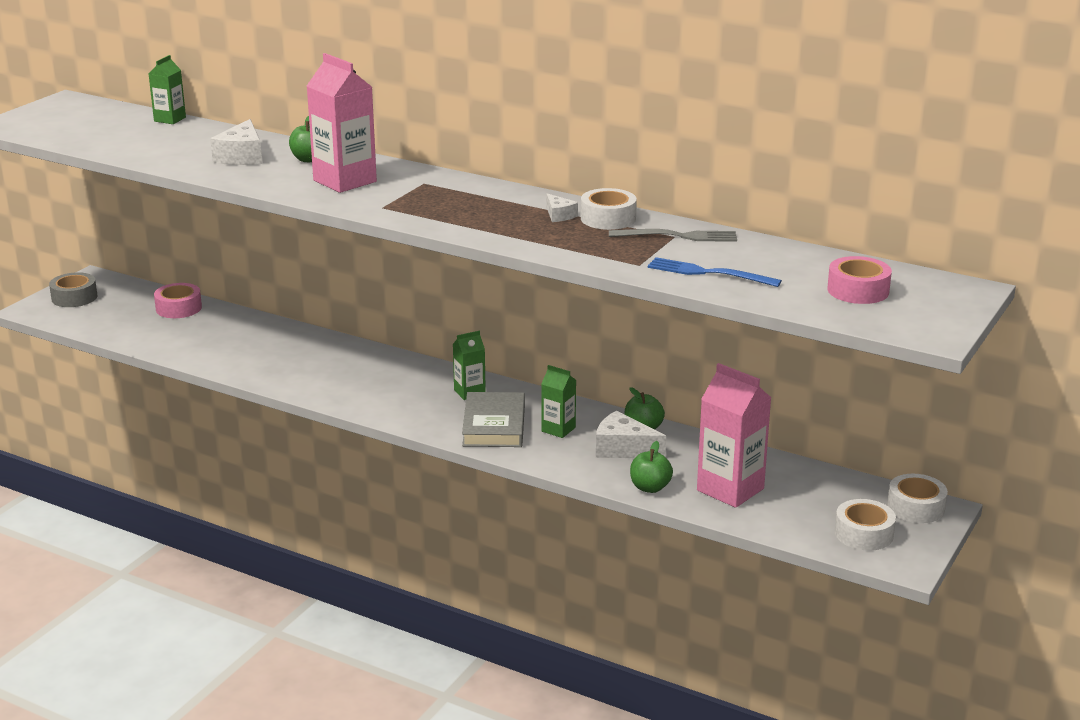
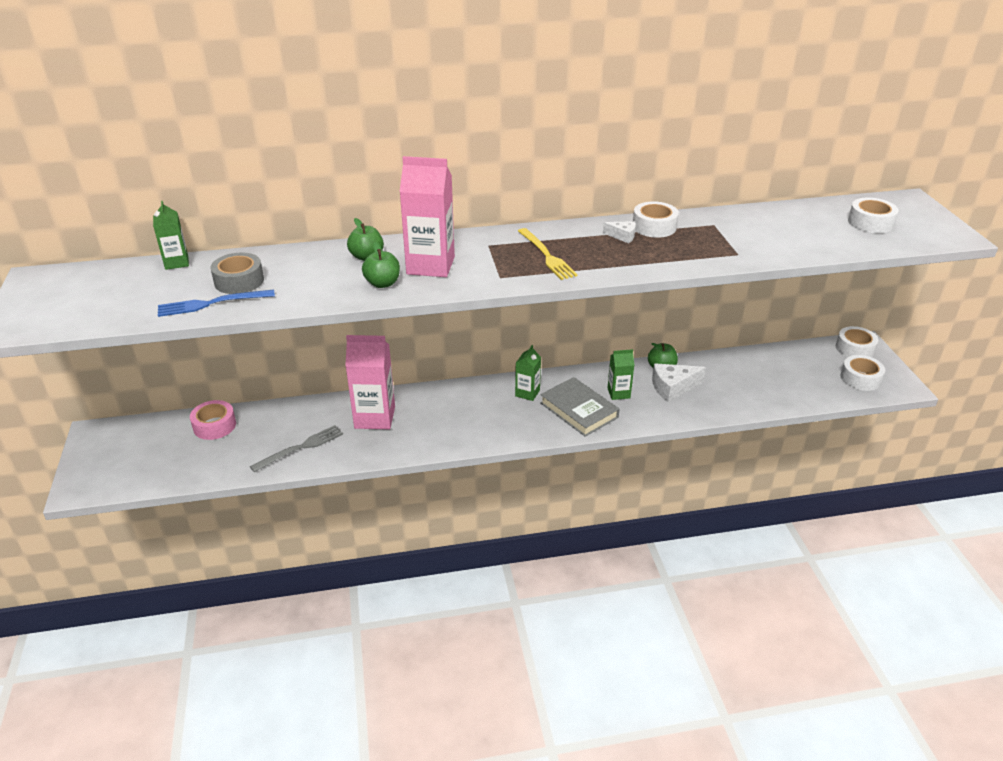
camera: 40 degrees left, 10 degrees up
(74, 297) = (104, 458): grey tape -> grey tape (239, 281)
(242, 156) = (308, 275): white cheese -> none
(455, 206) = (546, 256): none -> yellow fork
(650, 487) = (726, 407): green apple -> green apple (382, 283)
(678, 236) = (716, 224): grey fork -> grey fork (301, 448)
(708, 273) = (783, 244): blue fork -> blue fork (211, 303)
(730, 489) = (764, 385): pink carton -> pink carton (375, 417)
(858, 290) = (870, 222): pink tape -> white tape

